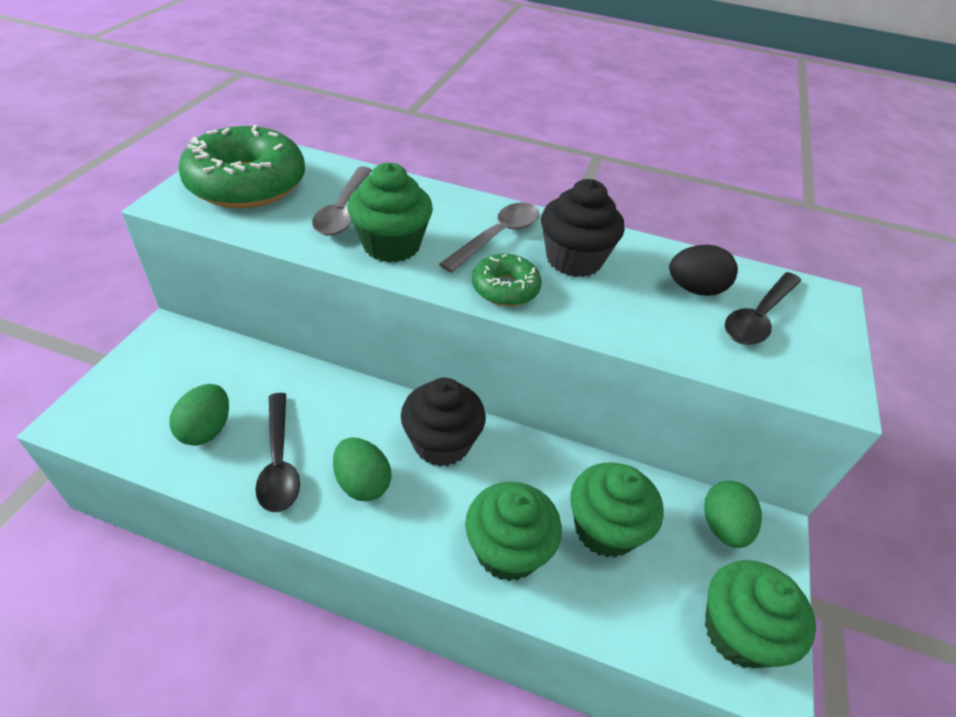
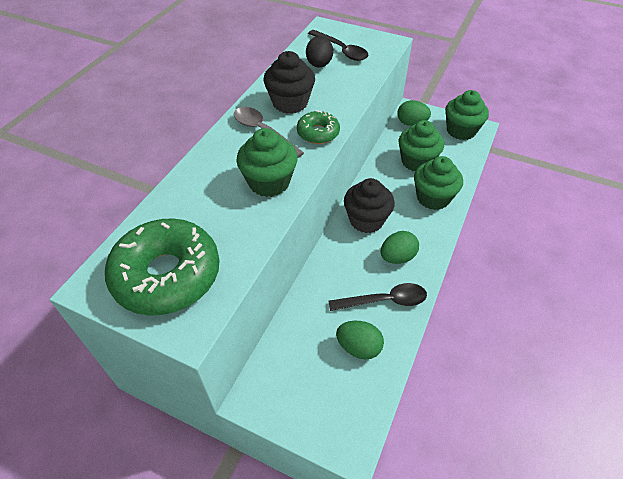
camera: 80 degrees left, 5 degrees up
(343, 210) = (220, 209): grey spoon -> none

